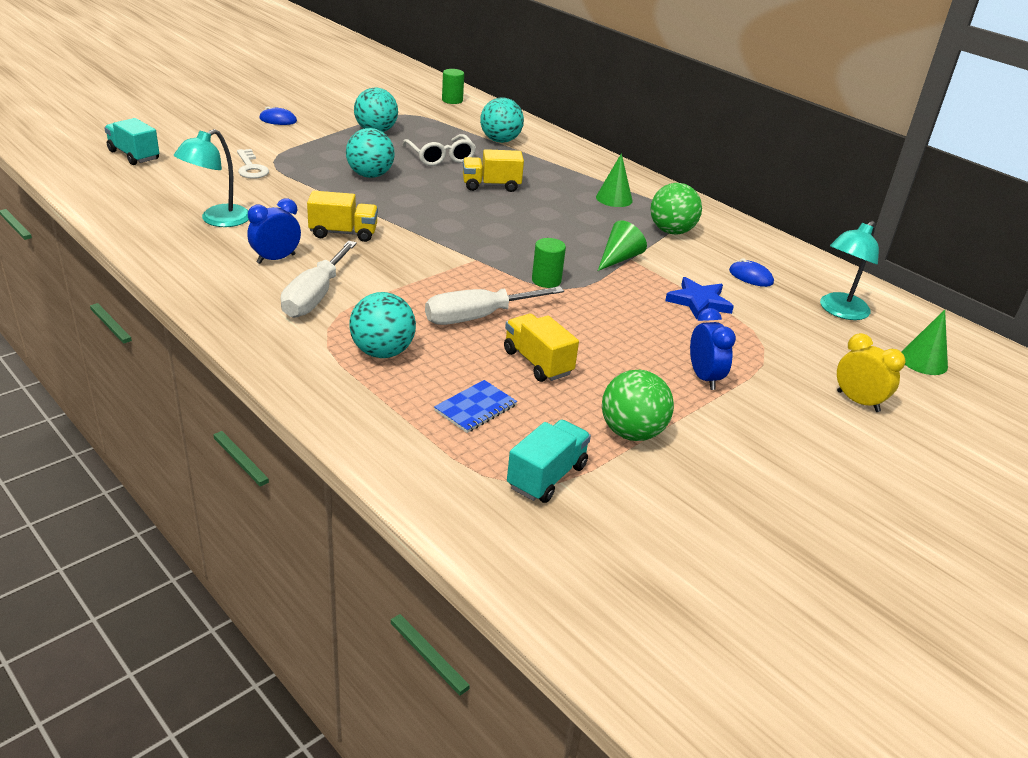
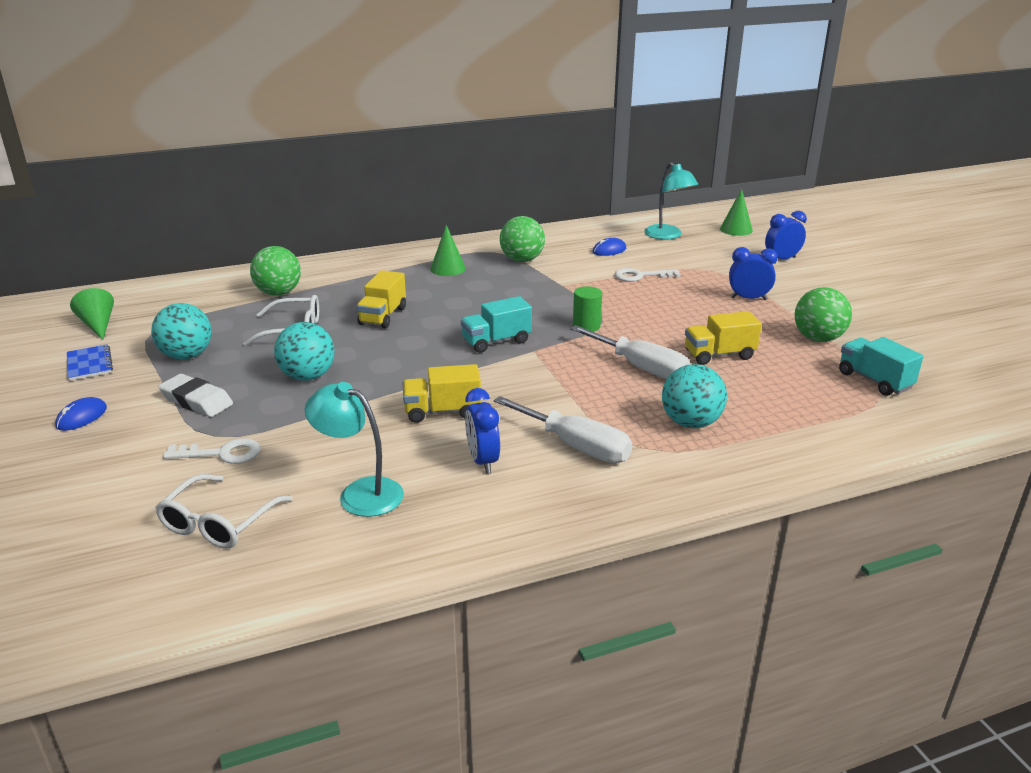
camera: 65 degrees left, 5 degrees down
(134, 155) = (90, 552): turquoise truck -> turquoise truck (496, 341)
(171, 183) = (219, 522): none -> white glasses
(217, 220) = (360, 493): turquoise lamp -> turquoise lamp turned 150 degrees clockwise
(315, 147) = (197, 401): none -> white eraser
(343, 233) = (442, 412): yellow truck -> yellow truck turned 120 degrees counterclockwise
(452, 100) = (142, 298): green cylinder -> none
(475, 408) = (784, 393): blue notebook -> blue notebook (89, 364)
(478, 317) = (640, 367): white screwdriver -> white screwdriver turned 45 degrees counterclockwise
(500, 141) = (278, 293): turquoise ball -> green ball
(619, 258) = (559, 289): green cone -> green cone (98, 325)
(699, 302) = (641, 276): blue star -> white key
(858, 401) = (781, 259): yellow clock -> blue clock

